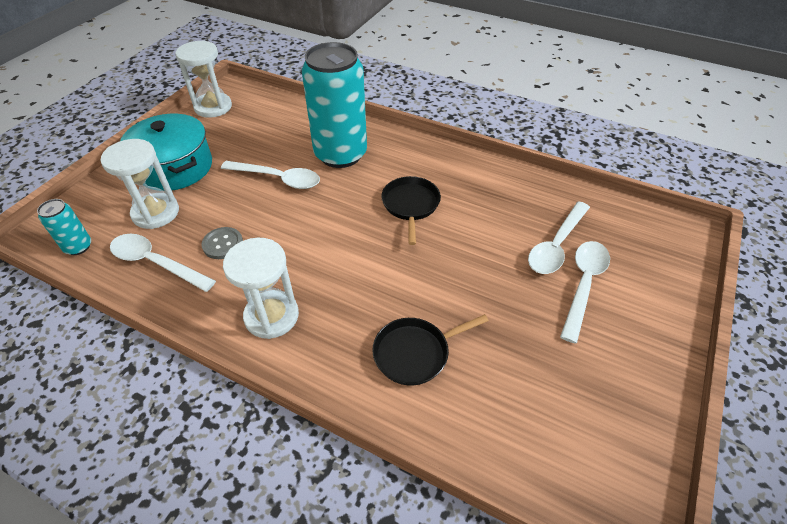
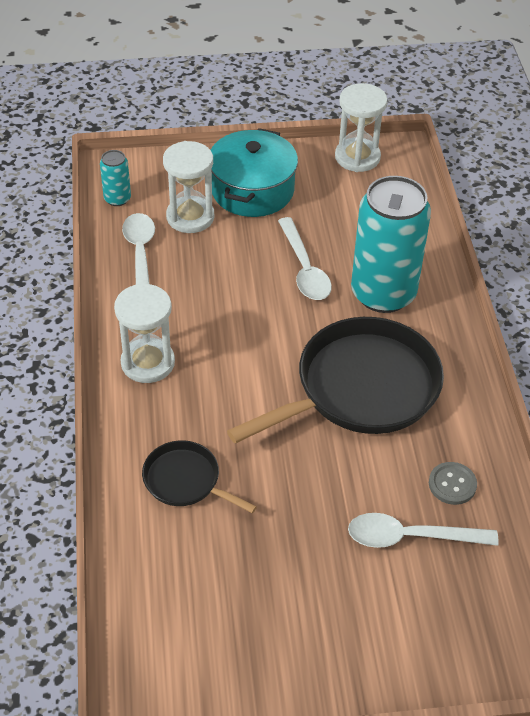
camera: 55 degrees right, 0 degrees up
(223, 244) = (194, 283): grey button -> grey button (452, 484)
(410, 205) = (361, 388): black pan -> black pan, size x2.00
(583, 285) = (372, 581): white spoon -> none

